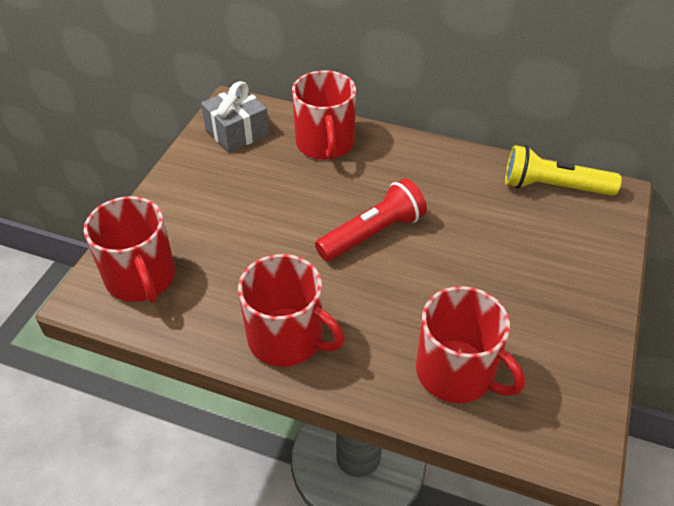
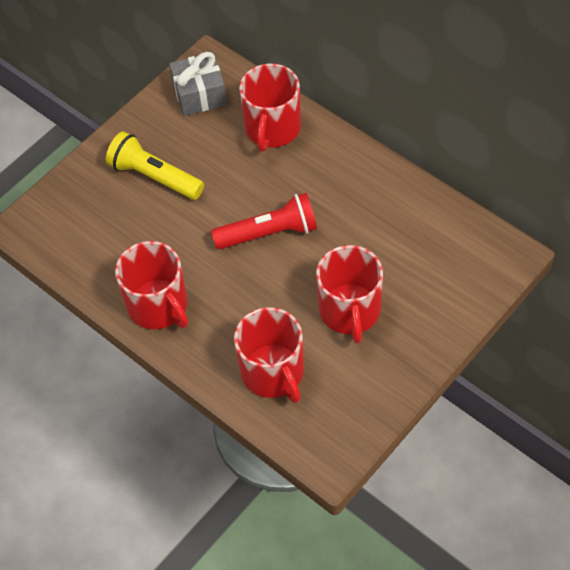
camera: 25 degrees right, 10 degrees up
(141, 278) = (68, 221): red mug -> red mug (350, 311)
(553, 187) = (455, 231): yellow flashlight -> yellow flashlight (154, 177)

